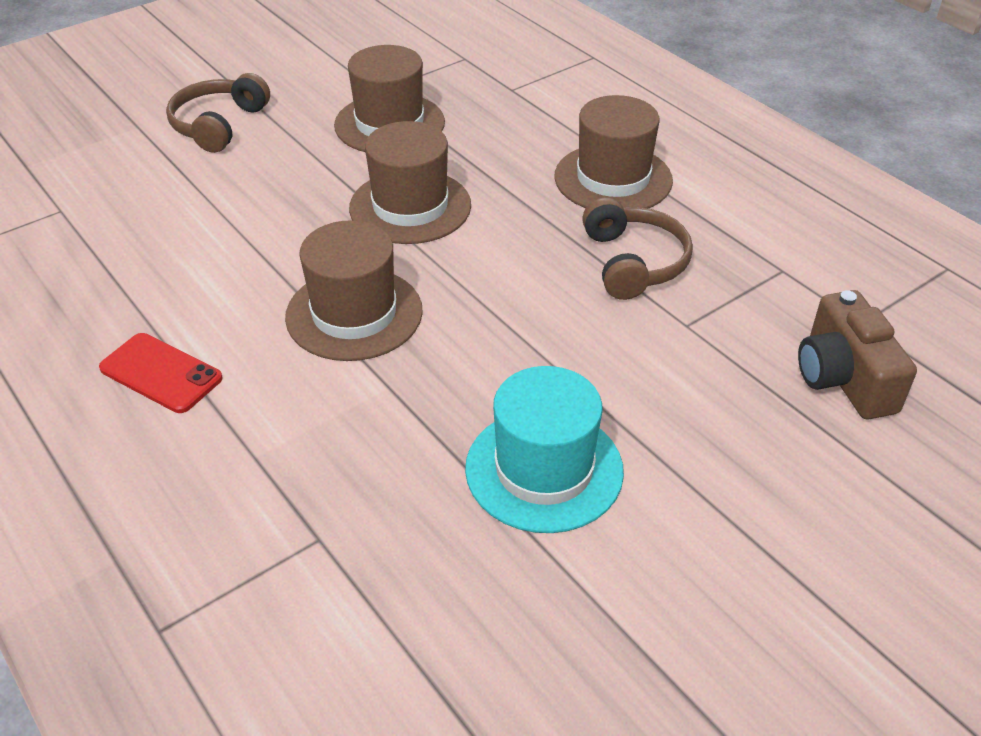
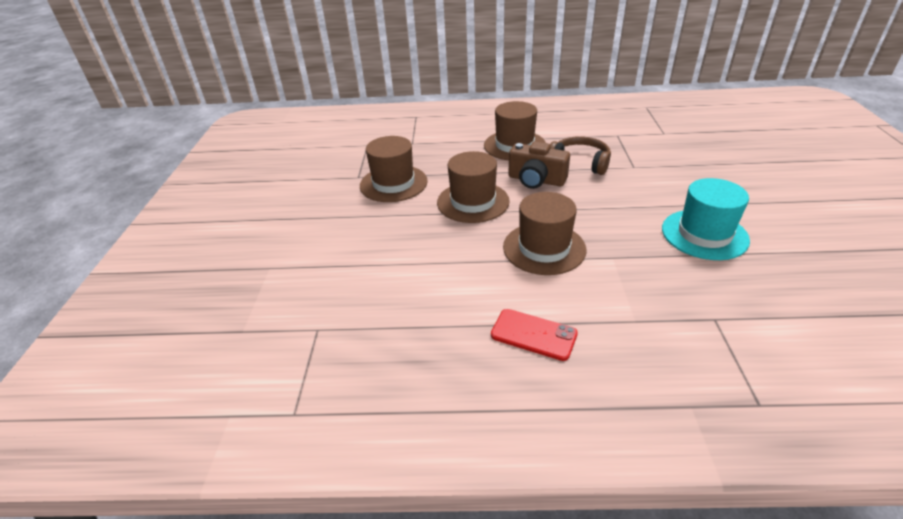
camera: 50 degrees left, 5 degrees down
(161, 373) = (533, 334): red phone -> red phone turned 45 degrees clockwise
(219, 125) = (314, 236): brown headphones -> none
(843, 378) = (694, 149): brown camera -> brown camera (536, 180)

